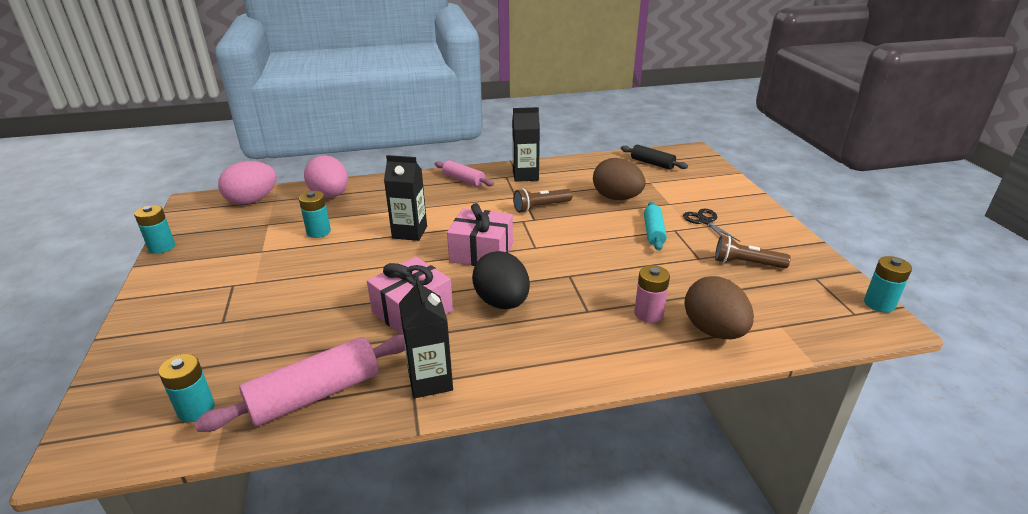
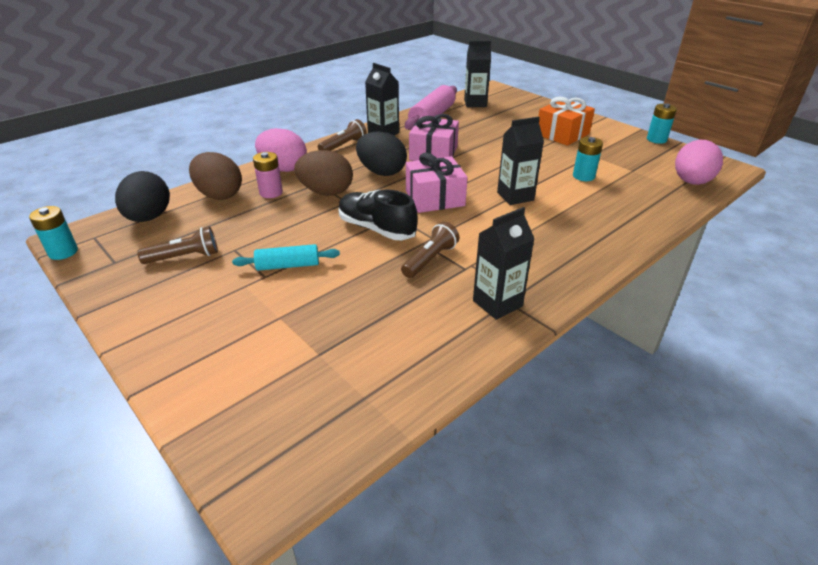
camera: 150 degrees right, 5 degrees up
(196, 409) = (475, 103): turquoise battery -> black carton
(225, 289) = (562, 134): none -> orange gift
(330, 195) = (645, 206): pink egg -> pink egg (283, 168)
(463, 180) = (558, 269): pink rolling pin -> none
(511, 371) = (344, 146): none -> brown flashlight
(562, 240) = (376, 229): none -> black shoe
(616, 198) = (352, 303): brown egg -> brown egg (326, 192)
(652, 163) = (332, 409): black rolling pin -> none
(653, 232) = (288, 265): turquoise rolling pin -> turquoise rolling pin turned 75 degrees counterclockwise
(705, 221) = (229, 300): black scissors -> none
(798, 321) = (149, 218): none -> black egg

